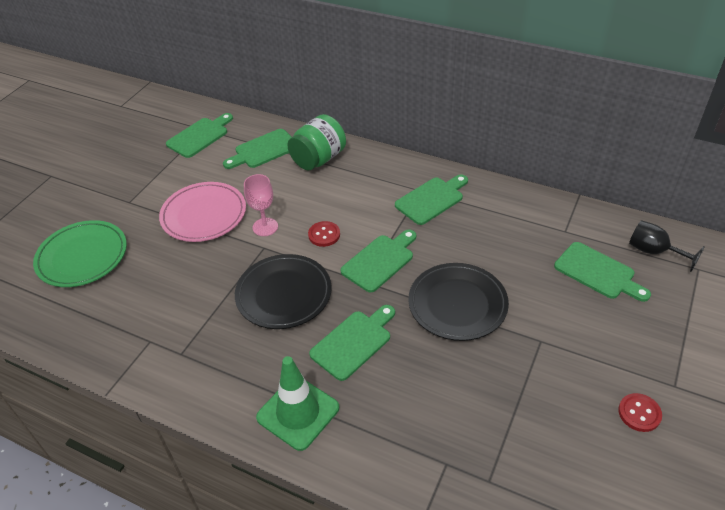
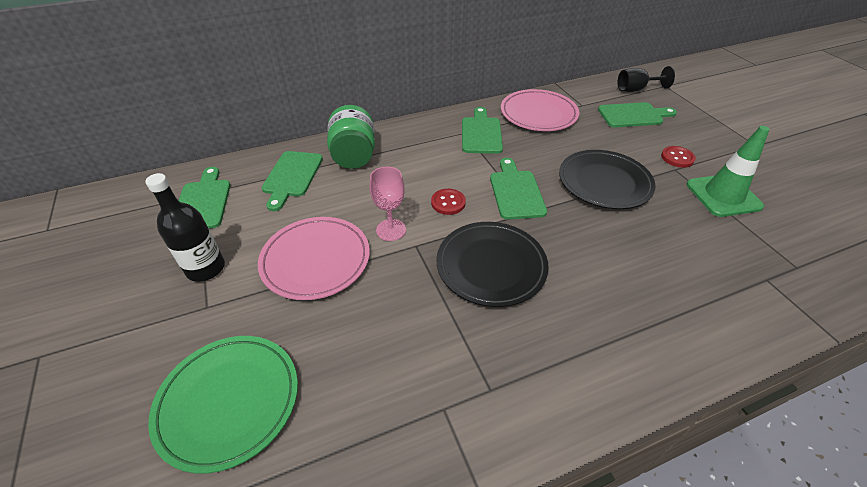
camera: 50 degrees left, 0 degrees up
(153, 180) = (206, 268): none -> black bottle
(298, 412) = (648, 339): green traffic cone -> green traffic cone (723, 195)
(353, 342) = (593, 256): green cutting board -> none
(508, 213) = (538, 114): none -> pink plate
(639, 413) = (771, 169): red button -> red button (677, 158)

